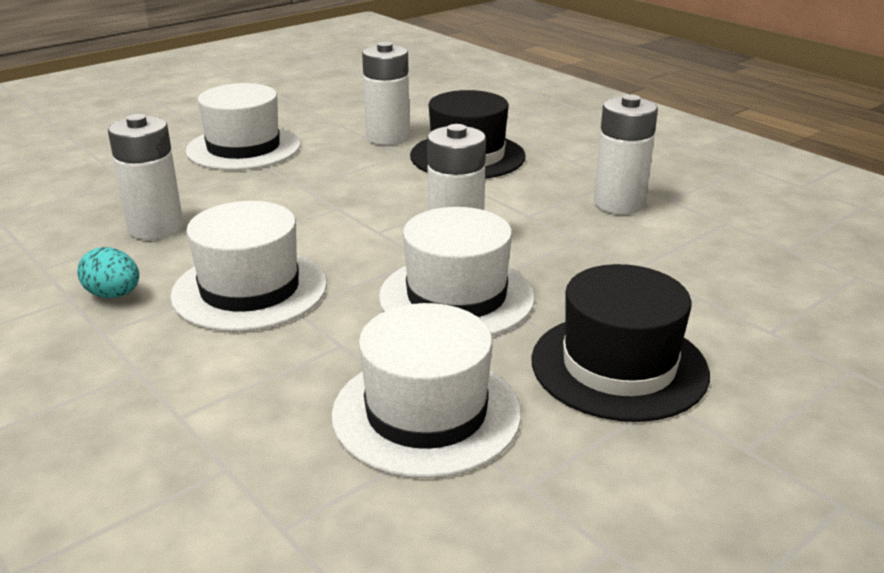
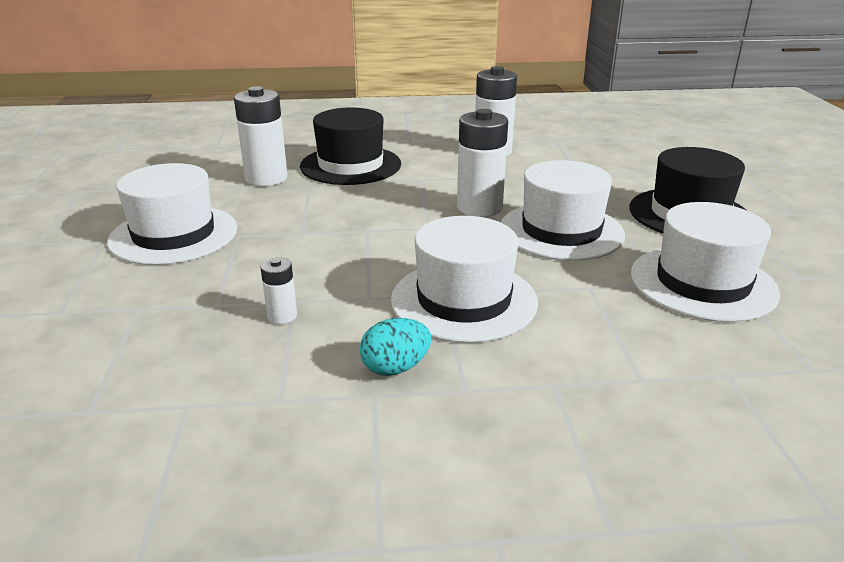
camera: 55 degrees left, 0 degrees up
(156, 228) = (282, 316): white battery -> white battery, size x0.49

